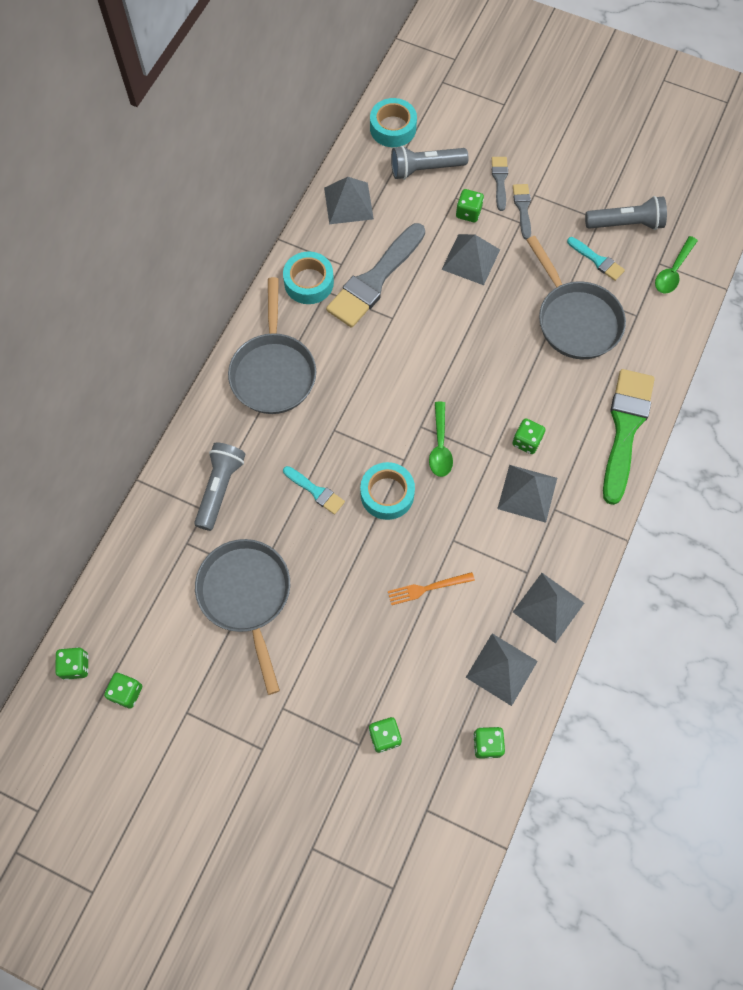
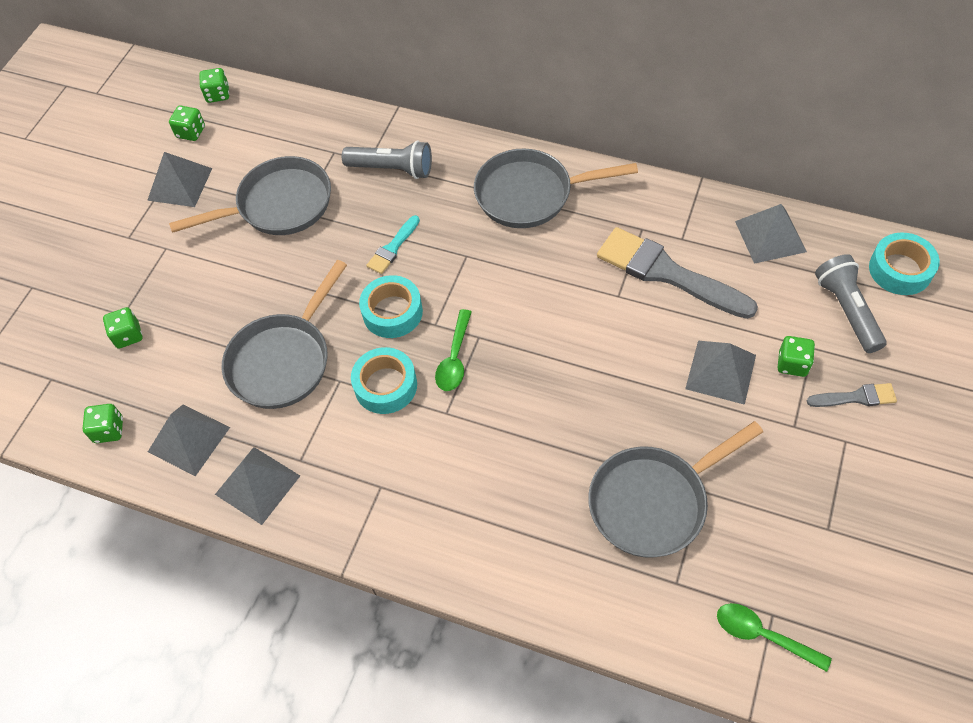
camera: 90 degrees right, 10 degrees down
(309, 282) = (650, 211): turquoise tape -> turquoise tape (385, 385)
(428, 588) = (283, 360): orange fork -> grey pan
(440, 446) = (454, 358): green spoon -> green spoon turned 75 degrees counterclockwise
(522, 208) = (818, 428): grey brush -> none
(526, 441) = (469, 450): green dice -> none
(527, 493) = (400, 455): grey pyramid -> grey pyramid (180, 184)
(597, 260) = (756, 527): turquoise brush -> none
(625, 428) = (497, 569): green brush -> none
(626, 223) = (830, 566): grey flashlight -> none

